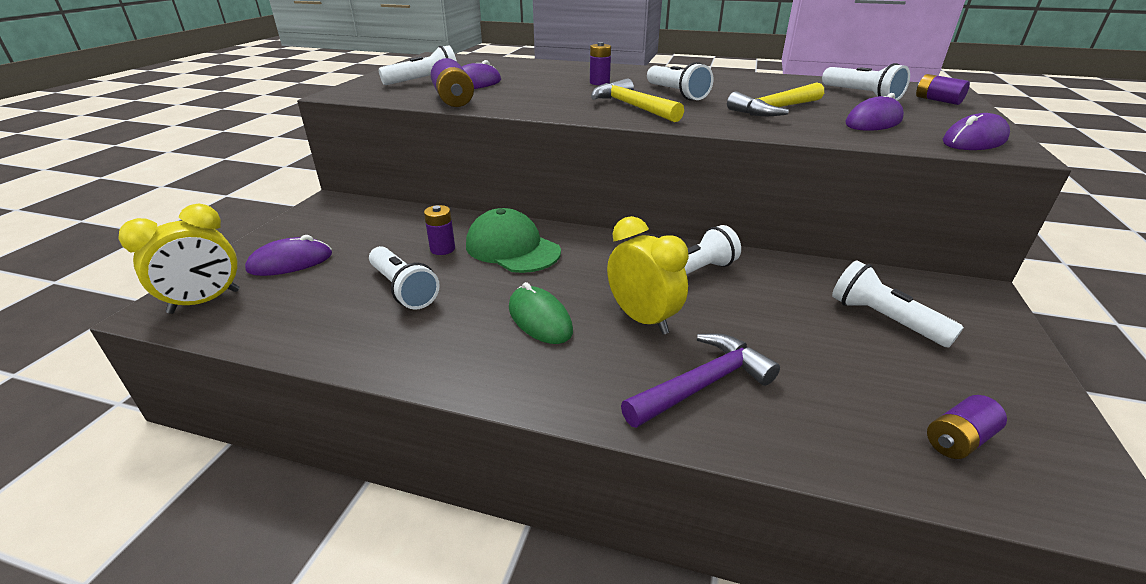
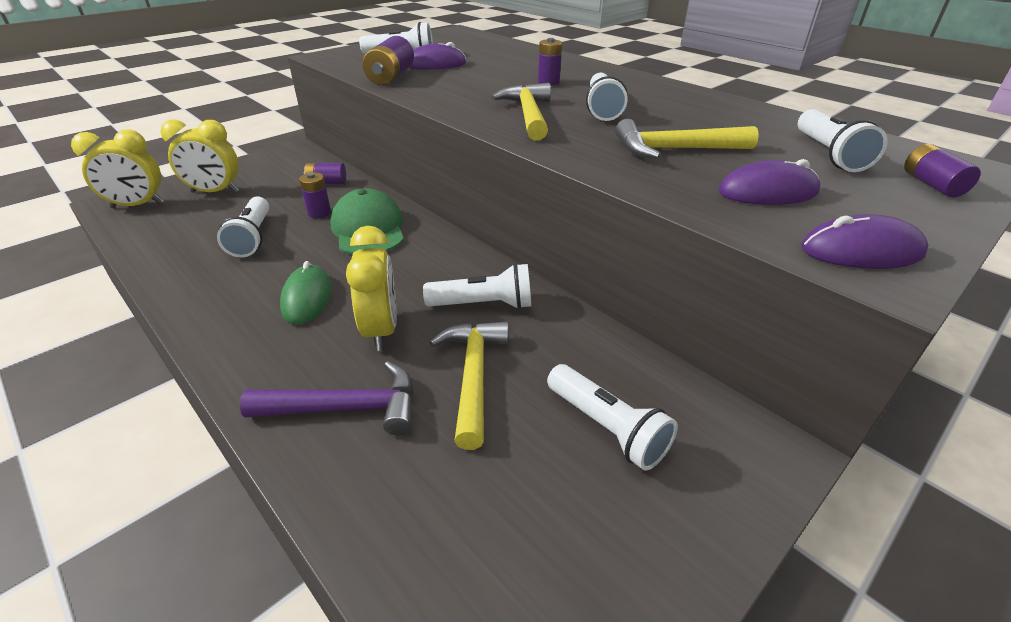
camera: 30 degrees right, 5 degrees up
(290, 262) = (215, 192): purple mouse -> yellow clock
(758, 323) = (473, 376): none -> yellow hammer
(883, 319) = (607, 428): white flashlight -> white flashlight turned 150 degrees clockwise
(958, 439) = (495, 582): purple battery -> purple battery (327, 183)

